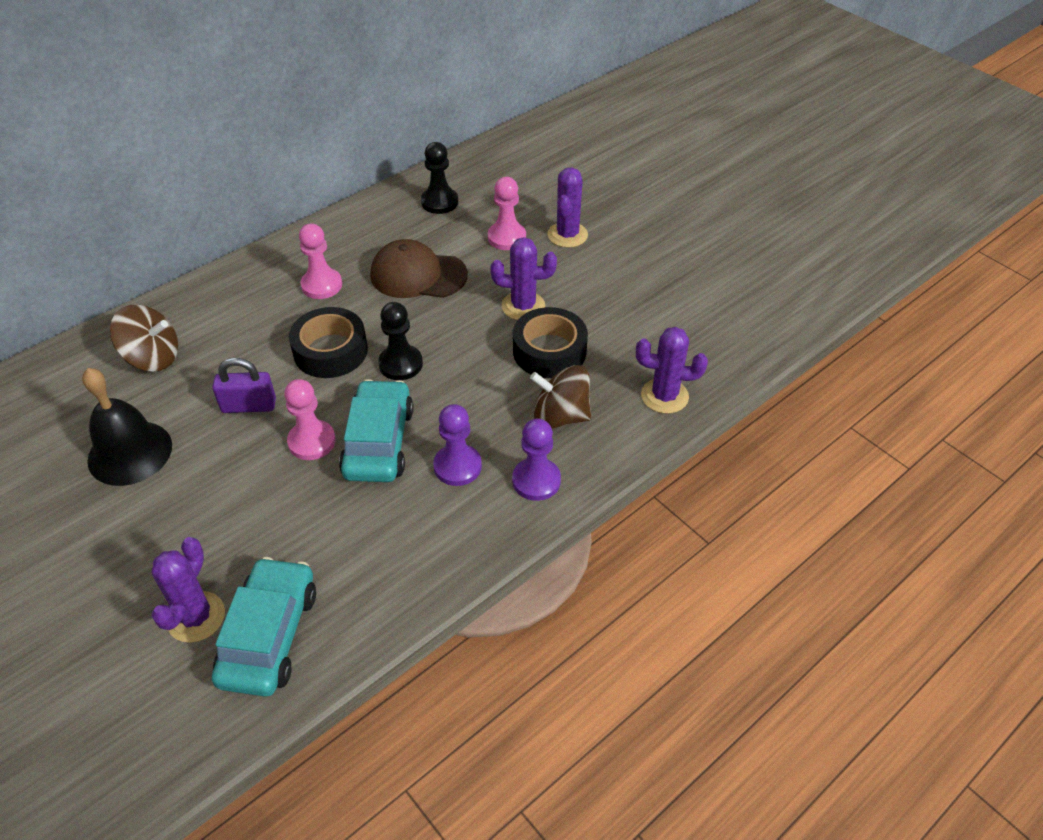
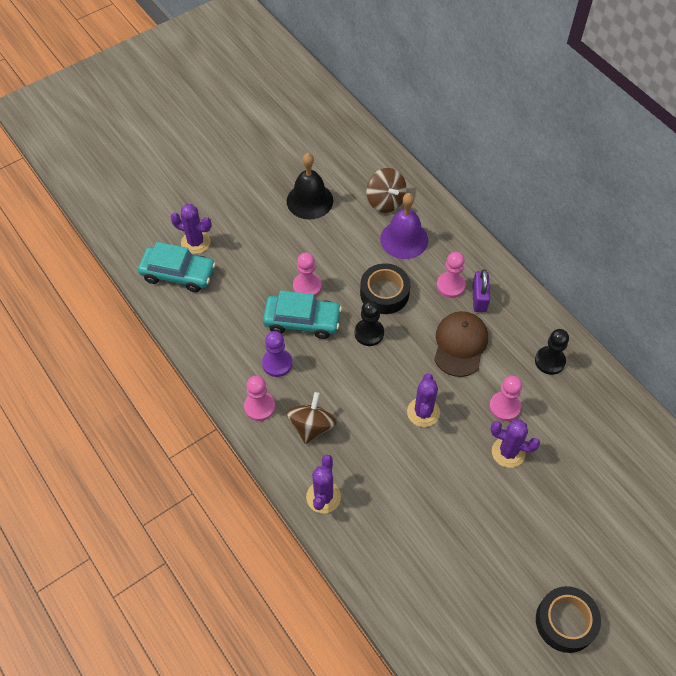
camera: 95 degrees right, 10 degrees up
(153, 357) = (385, 201): brown spinning top -> brown spinning top turned 45 degrees counterclockwise
(232, 334) = (404, 239): none -> purple bell
(249, 406) = (340, 253): purple padlock -> purple padlock (479, 298)
(536, 480) = (259, 407): purple pawn -> pink pawn
(549, 351) = (374, 425): black tape -> black tape (565, 621)

